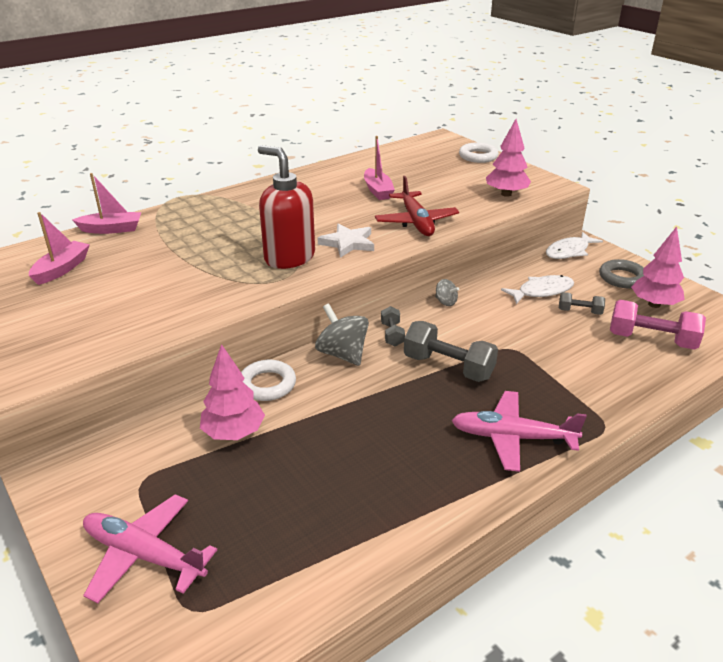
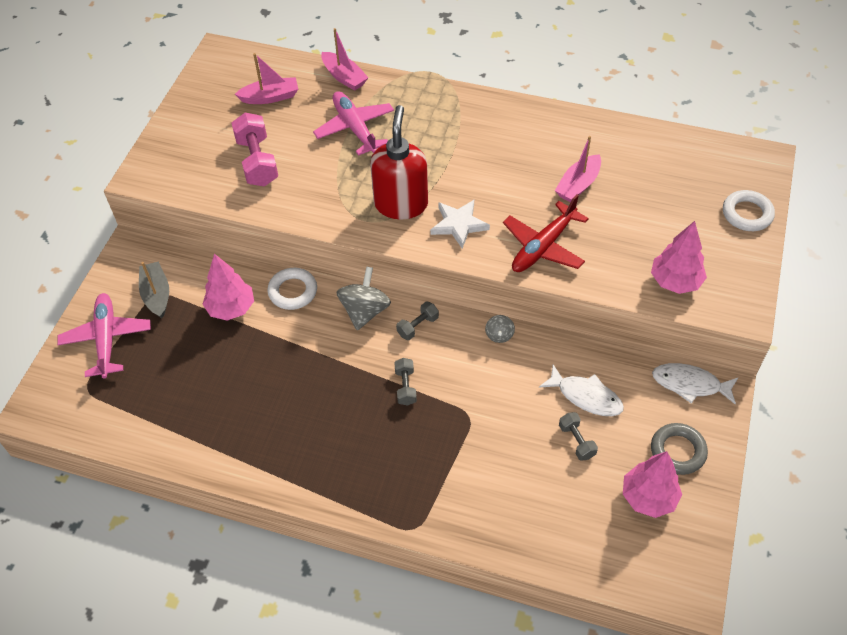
camera: 55 degrees right, 20 degrees up
(141, 481) = (157, 295): none -> grey boat
(448, 367) = (405, 387): grey dumbbell -> grey dumbbell, size x0.54
(513, 437) = (351, 472): pink plane -> pink plane (355, 128)
(651, 340) = (577, 517): pink dumbbell -> pink dumbbell (257, 161)

